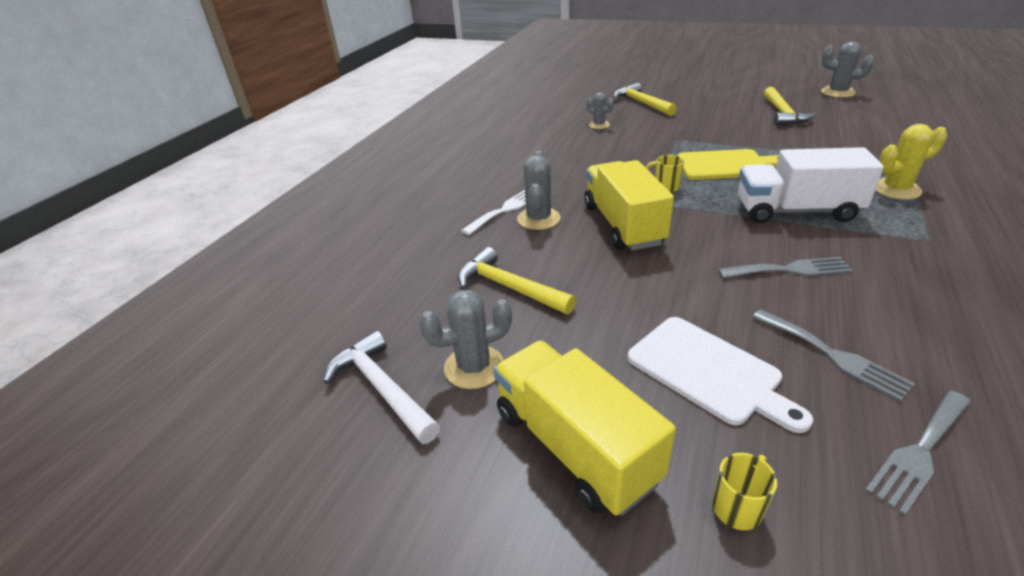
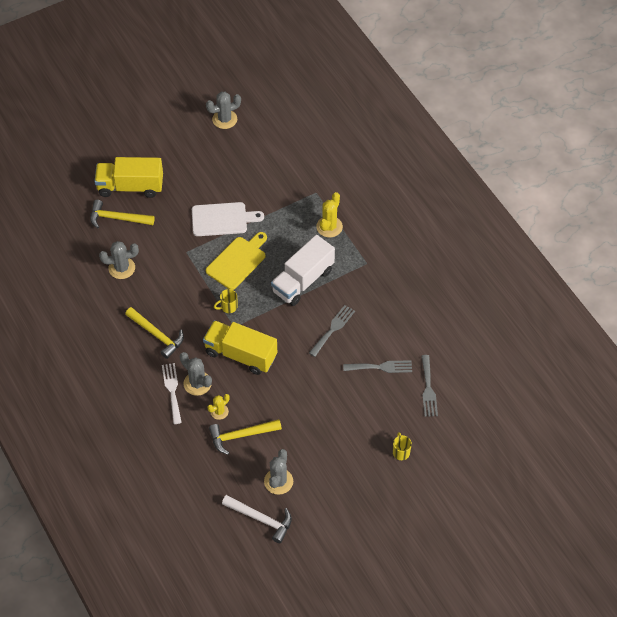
camera: 55 degrees left, 20 degrees up
(382, 389) = (261, 519): white hammer -> white hammer turned 150 degrees counterclockwise
(522, 252) = (219, 411): none -> yellow cactus
(574, 446) = (343, 476): yellow truck -> yellow truck (130, 187)
(599, 125) = (121, 268): grey cactus -> grey cactus, size x1.56
(708, 372) = (352, 410): white cutting board -> white cutting board (222, 219)
(782, 113) = (216, 174): yellow hammer -> yellow hammer (157, 335)

